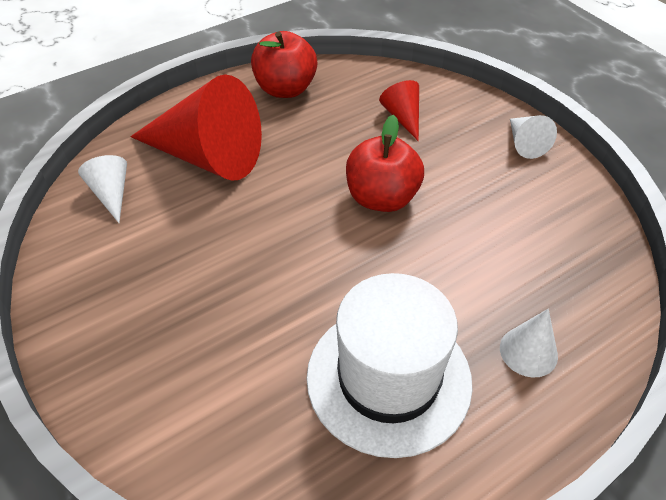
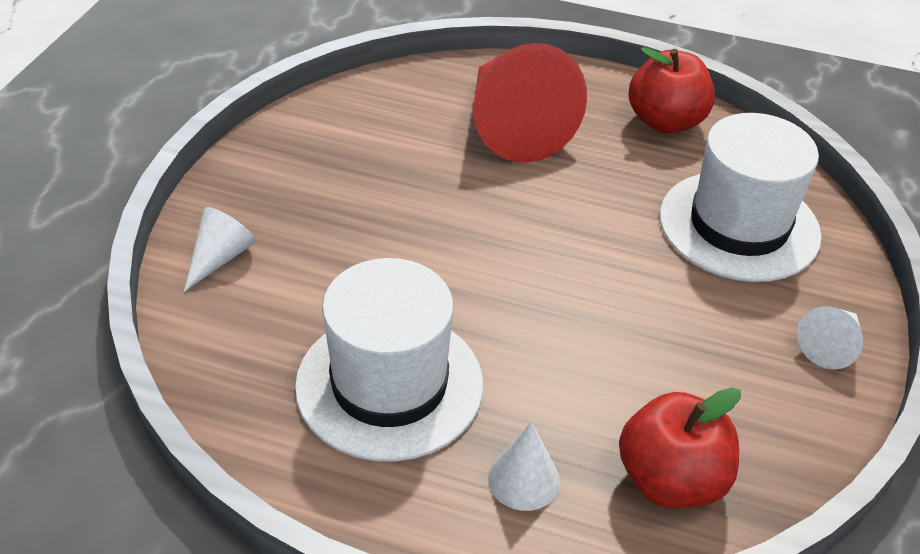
camera: 50 degrees right, 5 degrees down
(111, 194) = (404, 98): white cone -> white cone (220, 257)
(382, 198) = (601, 269): red apple -> red apple (671, 480)
(403, 117) = (739, 225): red cone -> white hat

